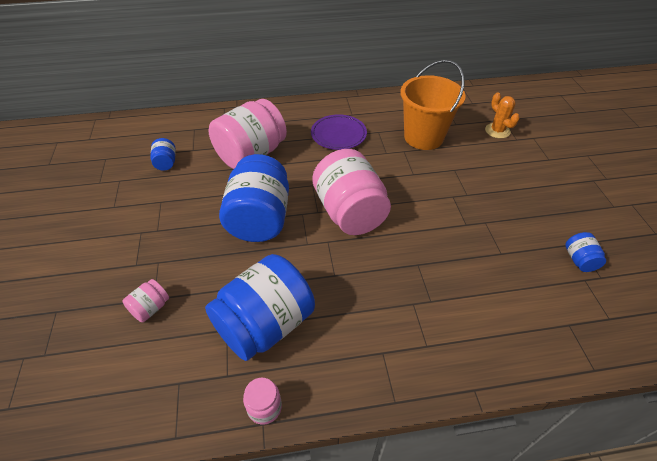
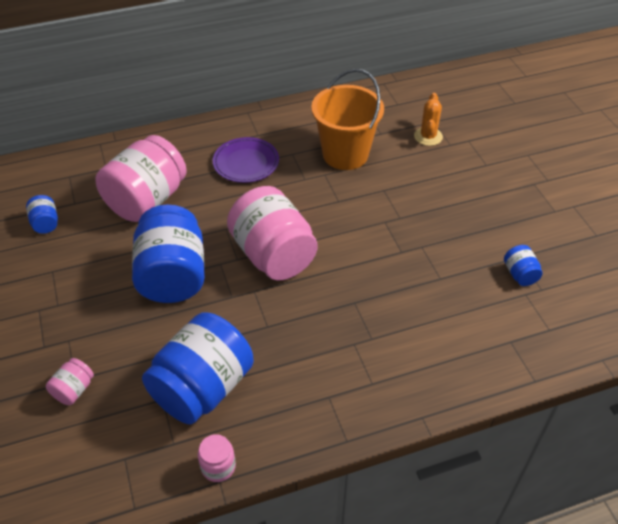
camera: 10 degrees left, 0 degrees up
(497, 131) = (428, 136): orange cactus -> orange cactus turned 45 degrees clockwise

